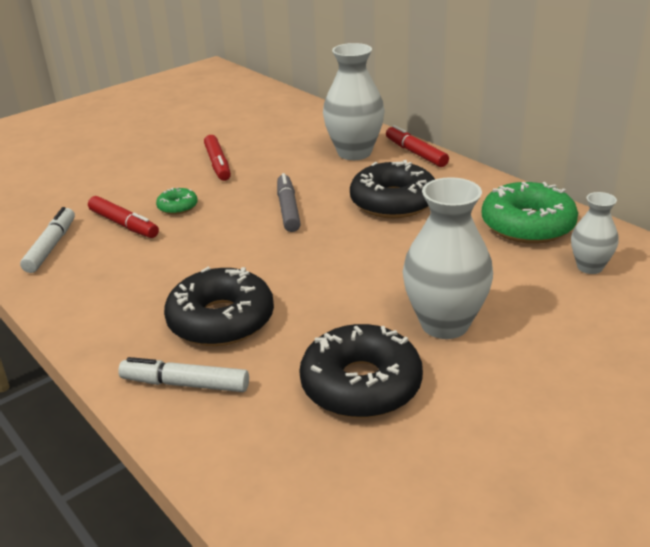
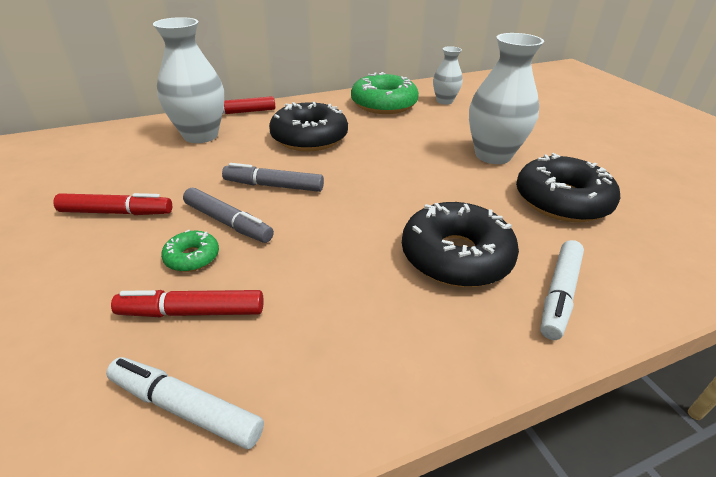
camera: 75 degrees left, 5 degrees up
(124, 224) = (192, 312): red marker -> red marker turned 150 degrees counterclockwise
(224, 206) = (228, 222): none -> grey marker

